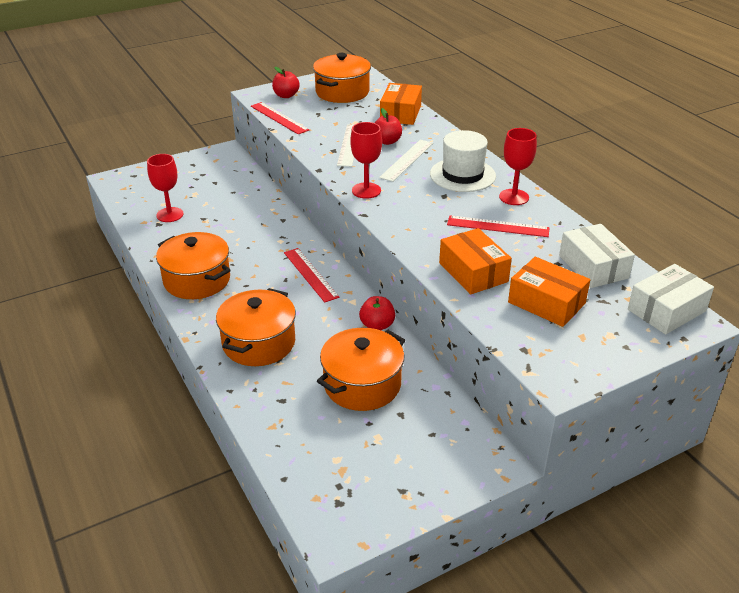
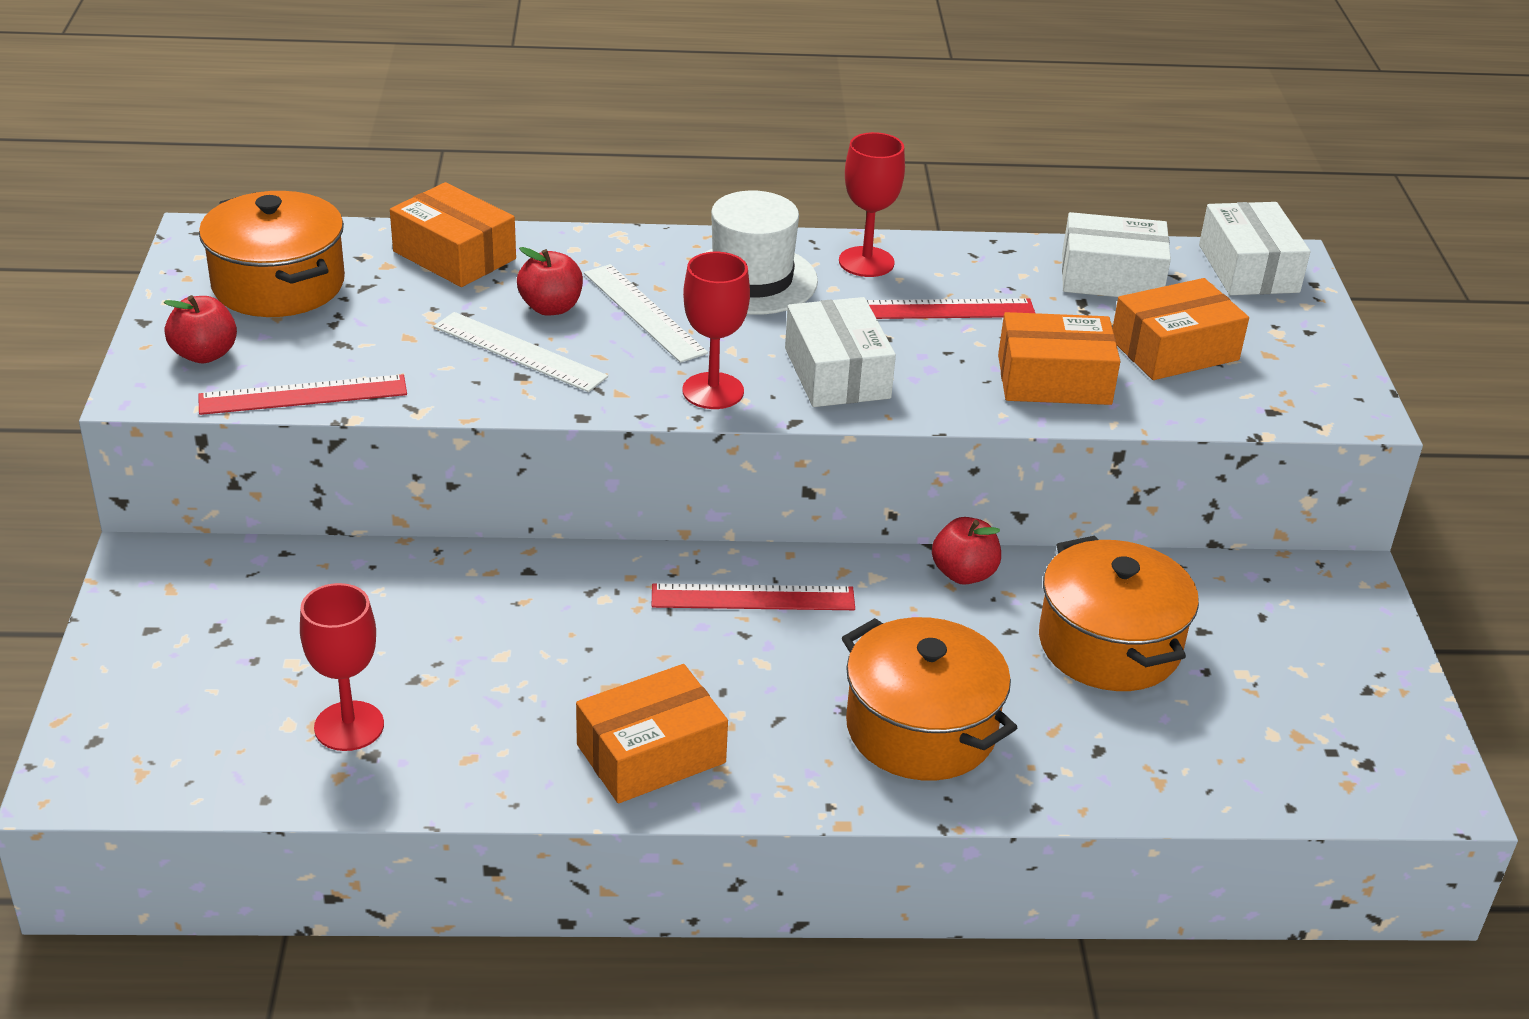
camera: 65 degrees left, 0 degrees up
(197, 280) = (651, 754): orange pot -> orange box
(412, 214) = (837, 373): none -> white box
(498, 226) = (942, 310): red ruler -> red ruler turned 45 degrees clockwise

